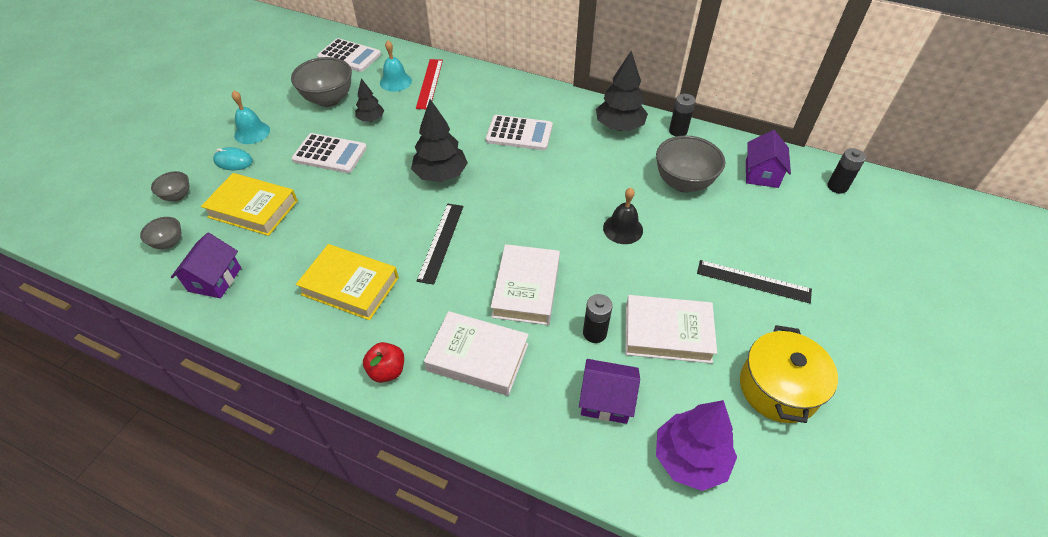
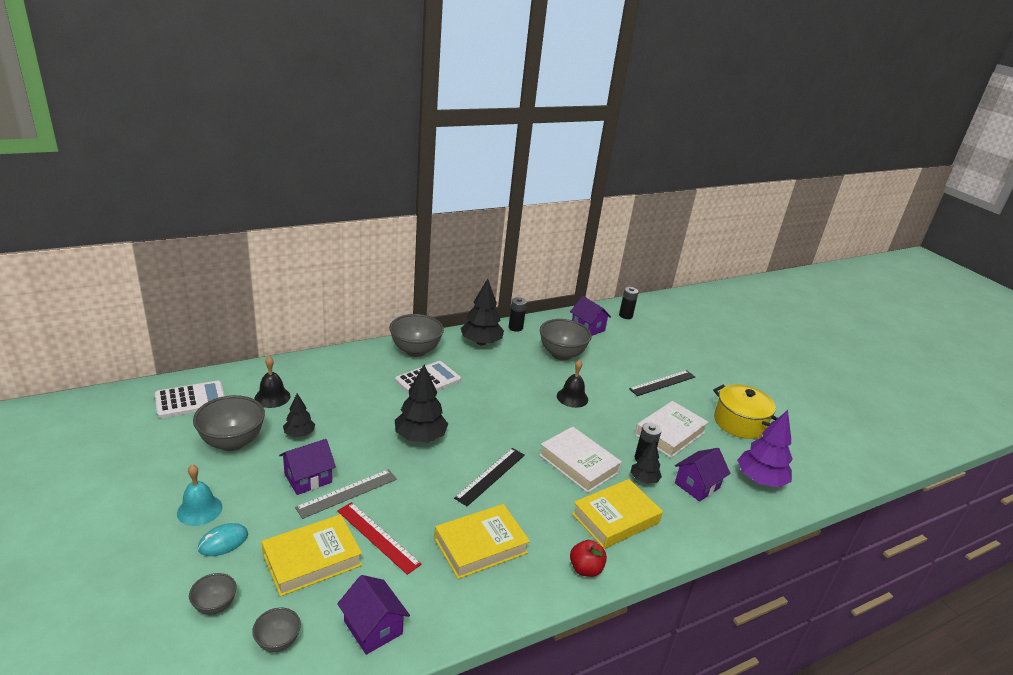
camera: 55 degrees left, 20 degrees down
(330, 154) = (308, 478): white calculator -> purple house
(335, 181) = (347, 493): none -> grey ruler
(395, 82) = (272, 397): turquoise bell -> black bell
(430, 83) = (304, 383): red ruler -> red ruler (378, 537)
(441, 242) = (490, 476): black ruler -> black ruler turned 75 degrees clockwise
(478, 357) = (615, 518): white book -> yellow book
(549, 102) = (415, 351): none -> grey bowl
(562, 350) = (644, 479): none -> black tree

